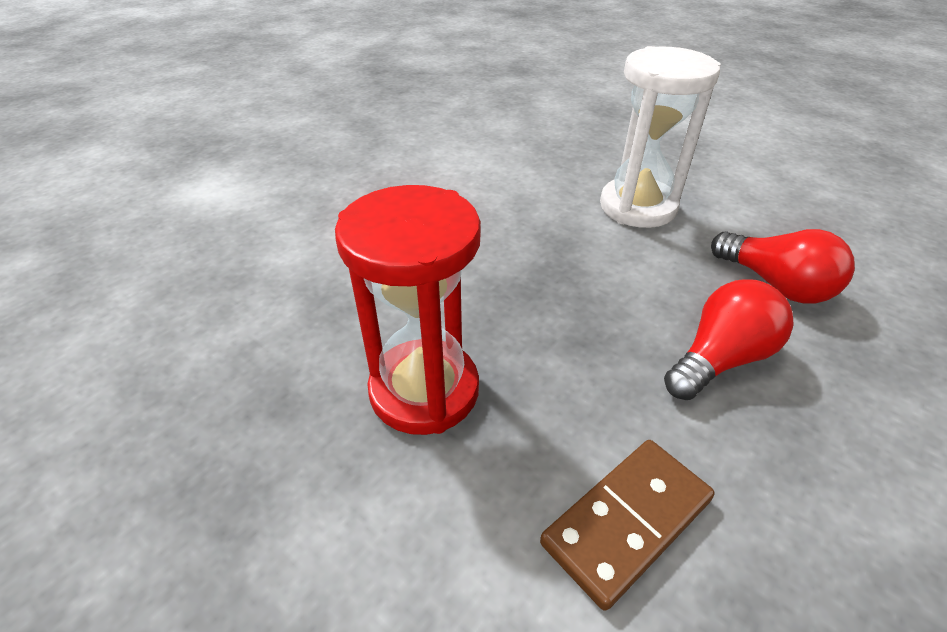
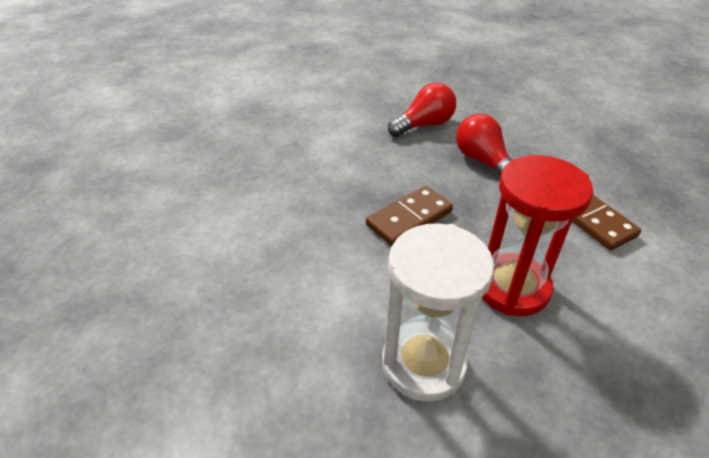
camera: 80 degrees left, 0 degrees up
(535, 283) = (409, 218): none -> brown domino
(637, 207) = (330, 152): white hourglass -> white hourglass (423, 364)

